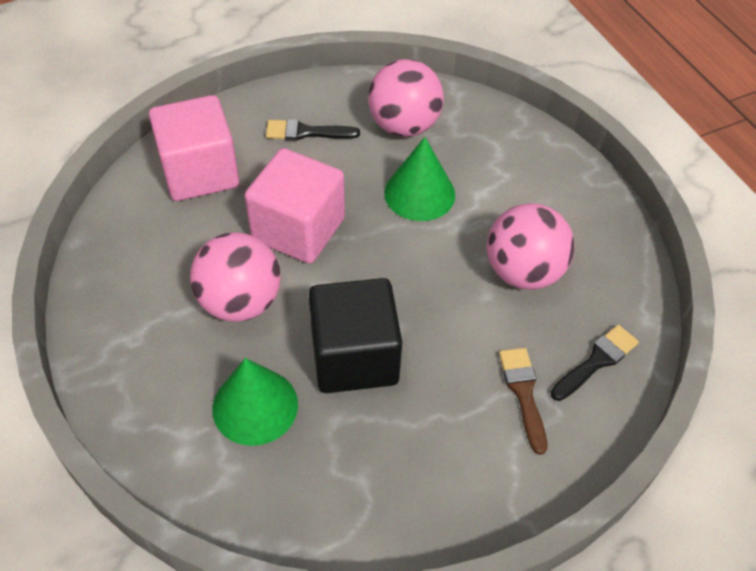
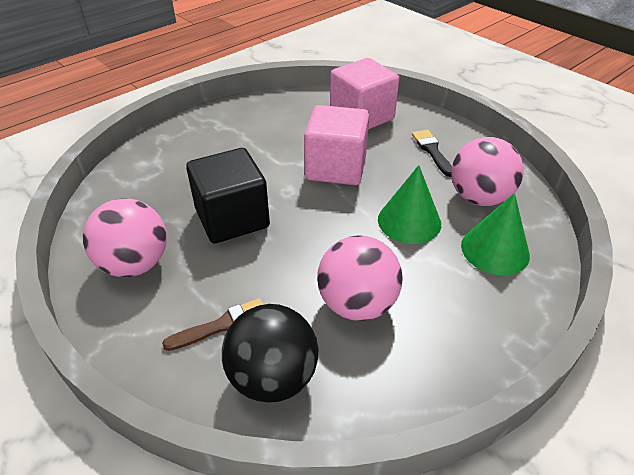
camera: 75 degrees right, 10 degrees down
(240, 302) = (261, 157): pink ball -> pink ball (135, 264)
(255, 406) = (181, 182): green cone -> green cone (495, 250)
(596, 361) = (273, 377): black brush -> black ball

